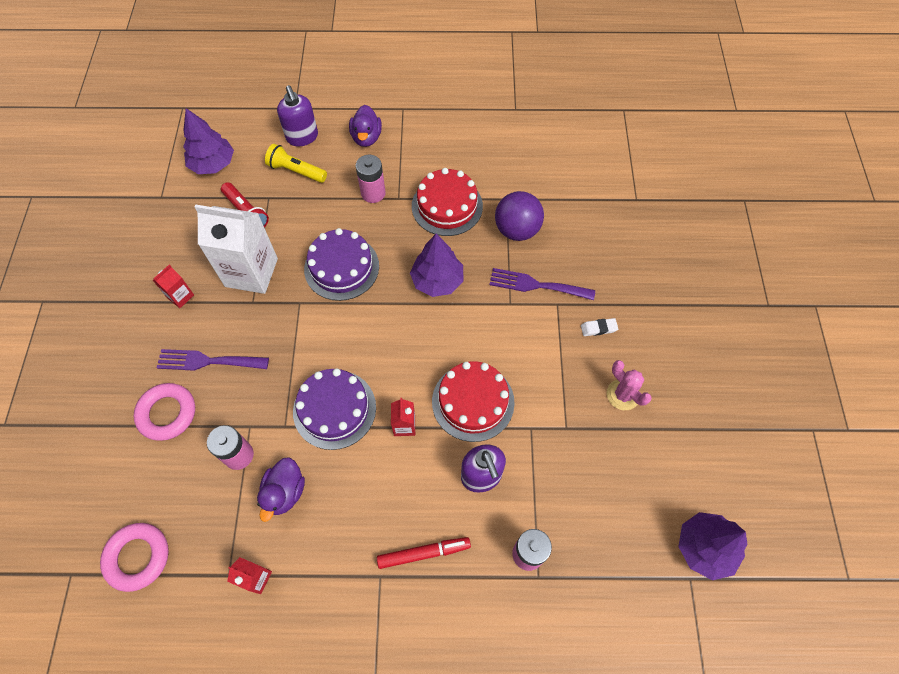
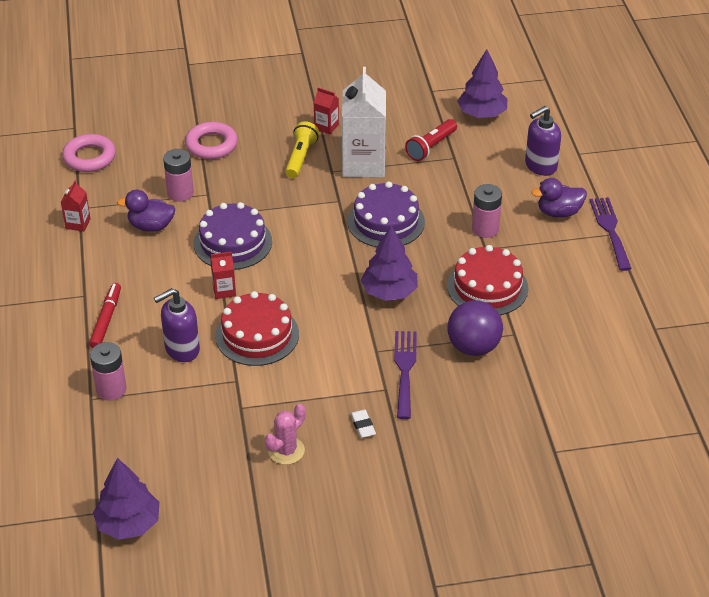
camera: 80 degrees right, 20 degrees down
(207, 361) = (265, 157): purple fork -> purple fork (610, 230)
(296, 171) = (494, 170): yellow flashlight -> yellow flashlight (300, 157)
(423, 553) = (106, 320): red marker -> red marker turned 150 degrees counterclockwise

